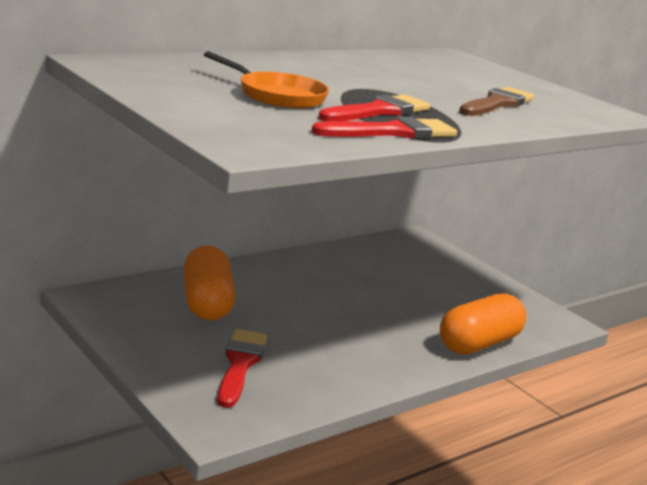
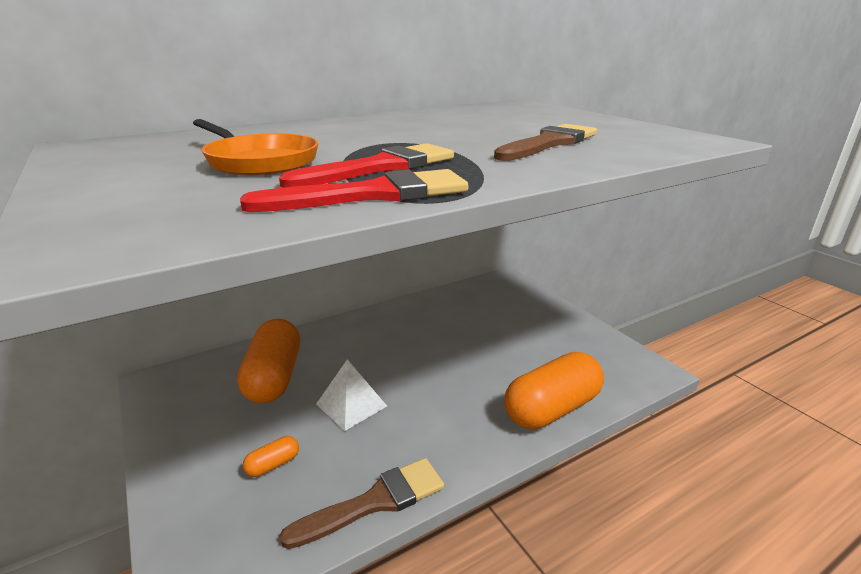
camera: 10 degrees right, 5 degrees up
(240, 364) = (273, 464): red brush -> orange capsule
(293, 328) = (351, 405): none -> white pyramid
(340, 391) = (375, 502): none -> brown brush

